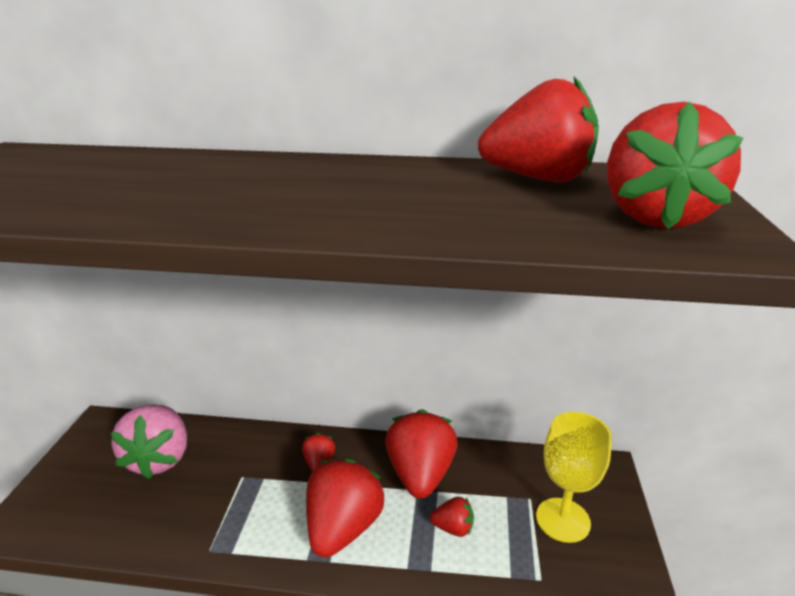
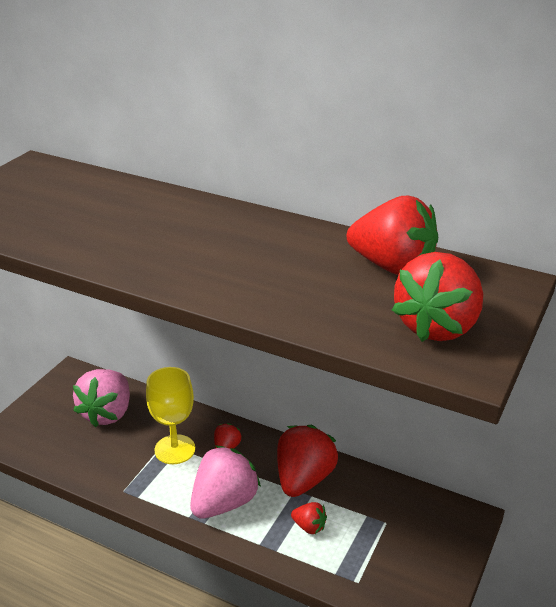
camera: 20 degrees right, 5 degrees up
(343, 528) = (224, 503): red strawberry -> pink strawberry
(563, 520) = (403, 546): yellow goblet -> yellow goblet (175, 449)

